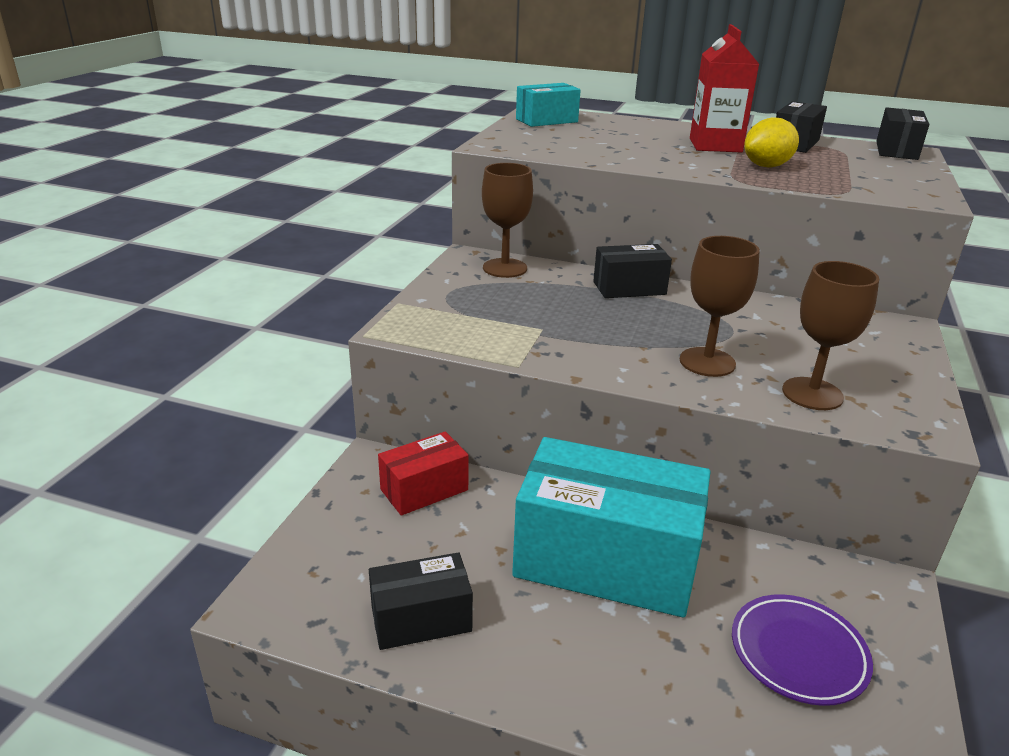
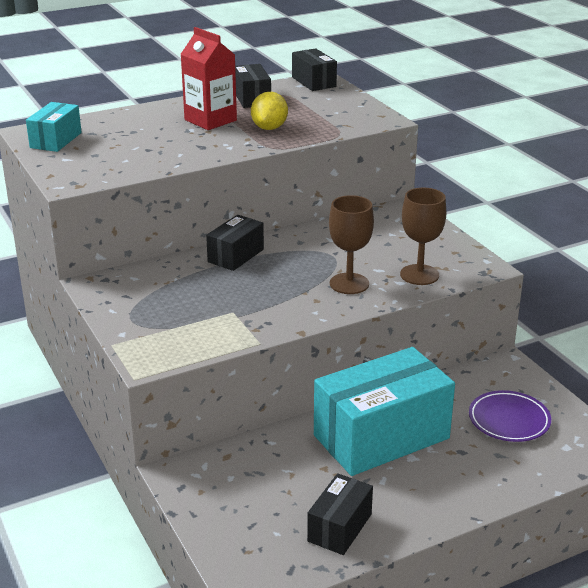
camera: 45 degrees left, 0 degrees up
(424, 490) = (234, 467): red box -> none
(505, 268) = (134, 281): brown goblet -> none

